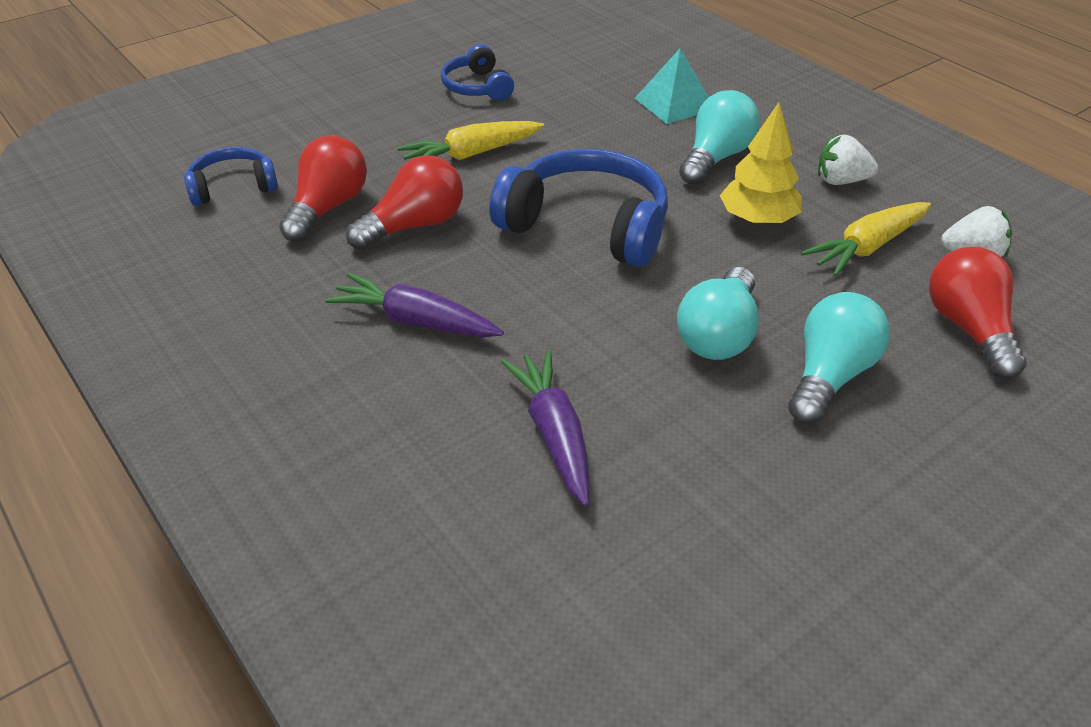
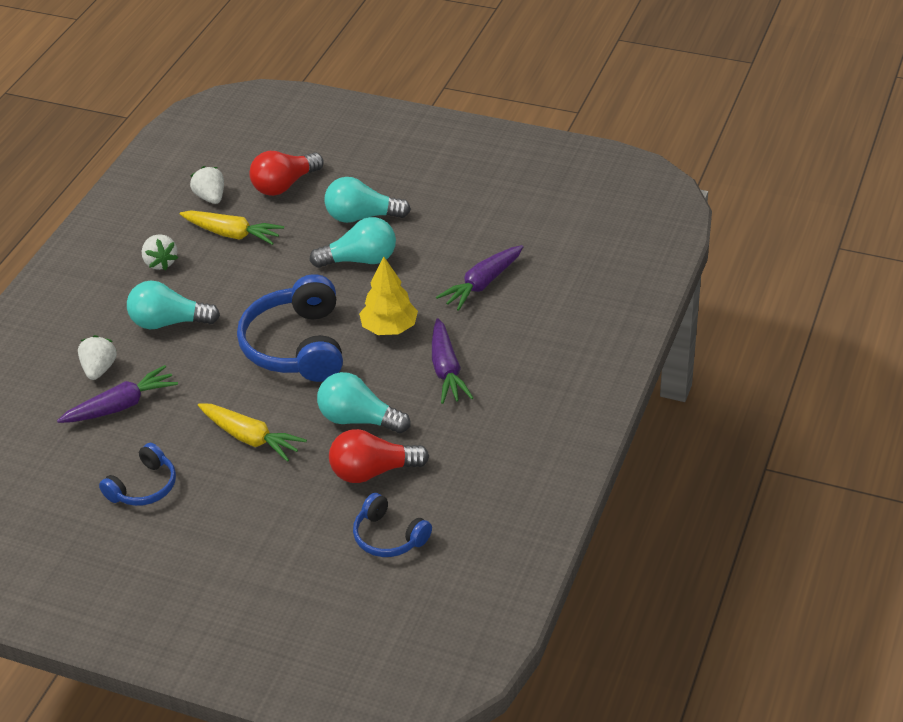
camera: 120 degrees left, 0 degrees up
(414, 226) = (358, 419): red light bulb -> turquoise light bulb
(604, 102) = (121, 406): none -> purple carrot
(674, 103) = (99, 369): turquoise pyramid -> white strawberry
(757, 220) = (234, 281): yellow tree -> yellow tree (389, 328)

